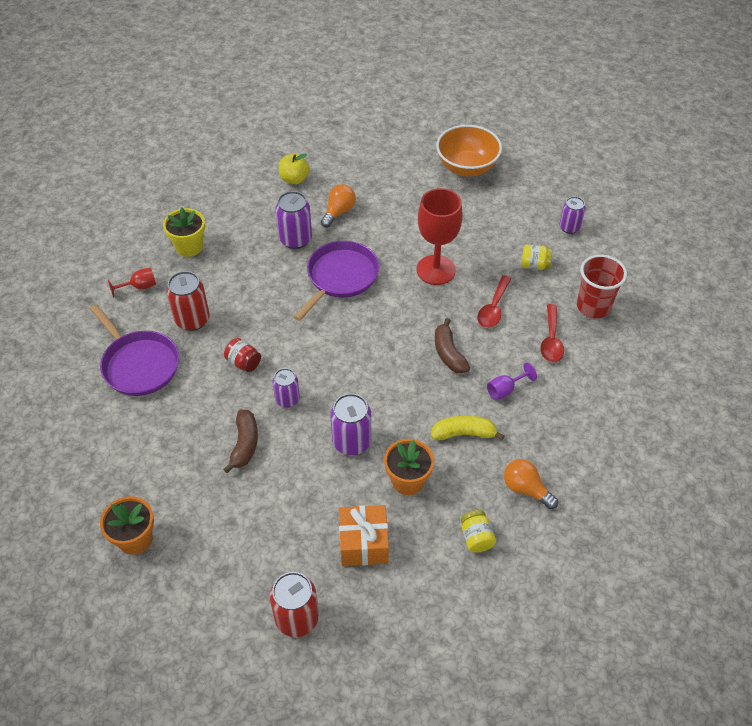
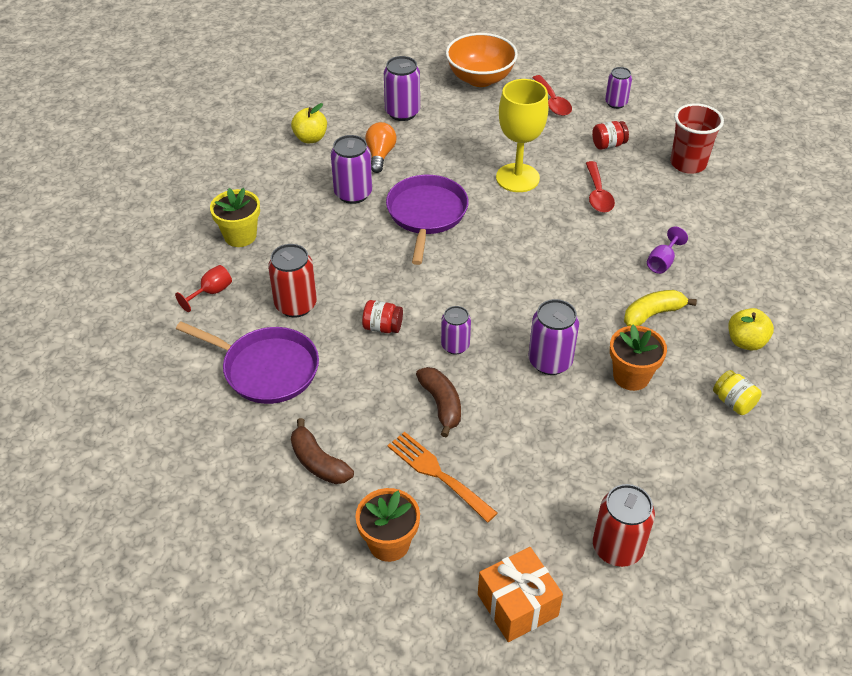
camera: 25 degrees left, 5 degrees down
(204, 499) = (437, 474): none -> orange fork
(363, 543) = (631, 450): orange gift -> orange gift (517, 605)
(381, 179) = (402, 112): none -> purple can
(436, 270) = (517, 178): red goblet -> yellow goblet
(448, 353) = (585, 248): brown banana -> brown banana (318, 462)
(526, 489) = (746, 342): orange light bulb -> yellow apple
(534, 265) = (608, 145): yellow jar -> red jar
(551, 340) = (672, 204): red spoon -> red spoon (552, 102)

